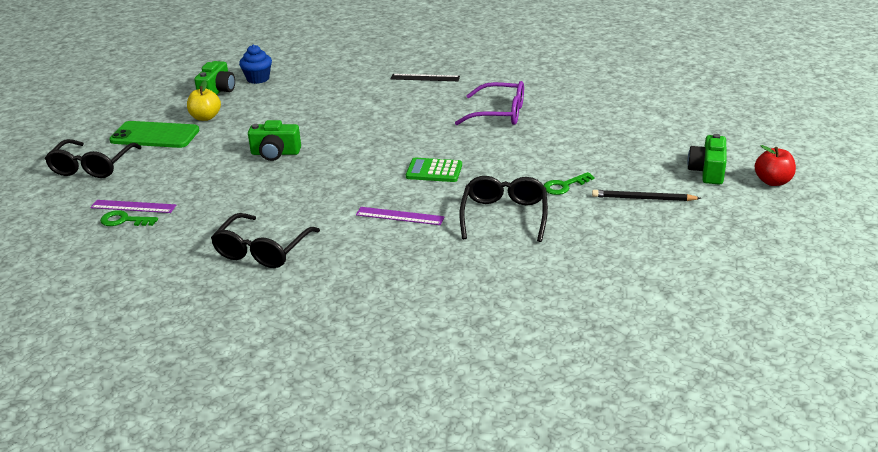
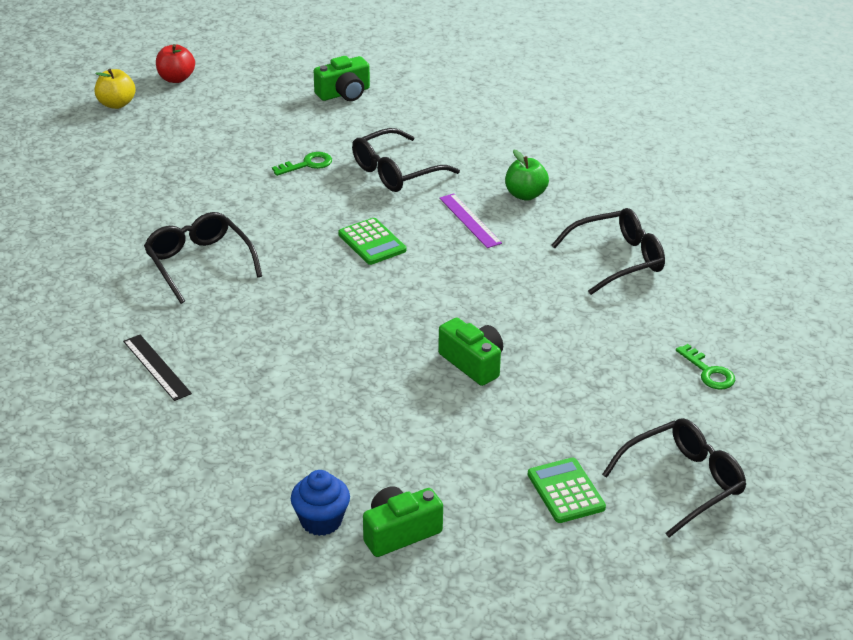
camera: 135 degrees left, 5 degrees up
(133, 206) = (685, 385): purple ruler -> none
(155, 135) = (566, 491): green phone -> green calculator
(205, 117) = (474, 483): yellow apple -> yellow apple (116, 104)
(392, 255) = (525, 195): none -> green apple
(499, 113) = (199, 263): purple glasses -> black glasses
(564, 186) = (307, 164): green key -> green key turned 45 degrees counterclockwise
(643, 199) = (281, 122): black pencil -> none
(707, 171) = (192, 110): green camera -> green camera (344, 93)

